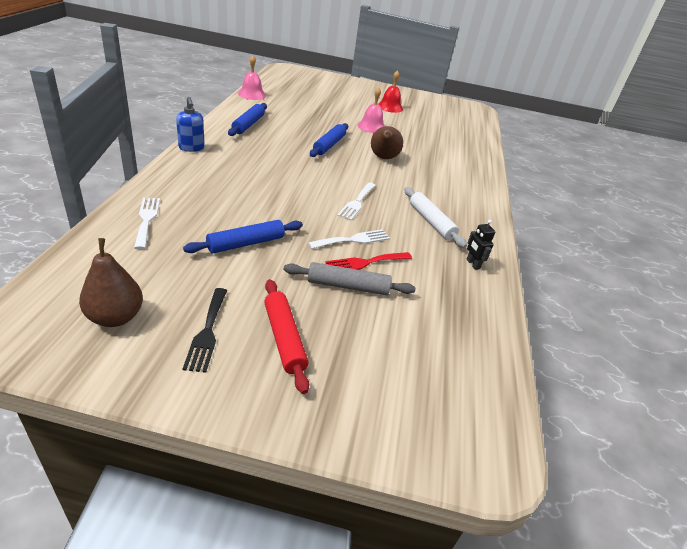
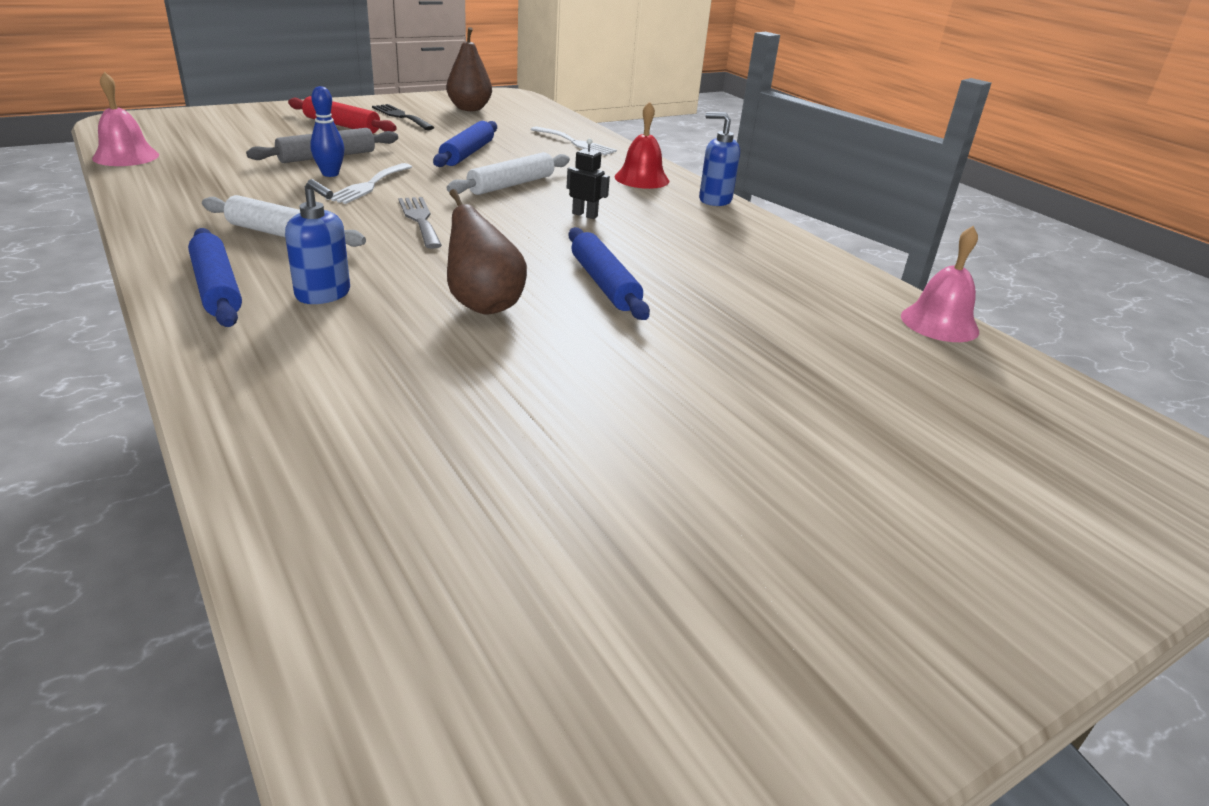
camera: 140 degrees right, 5 degrees down
(248, 124) = (765, 258): blue rolling pin -> blue rolling pin (217, 288)
(271, 203) = (511, 185): none -> white rolling pin
(357, 202) = (420, 220): white fork -> grey fork
(365, 262) = (330, 174): red fork -> blue bowling pin
(371, 126) = (629, 377): pink bell -> pink bell (126, 156)
(390, 107) = (731, 506): red bell -> red bell (641, 179)
(436, 185) = (323, 294): none -> blue soap dispenser
(472, 264) = (184, 210): black robot -> black robot (585, 215)

